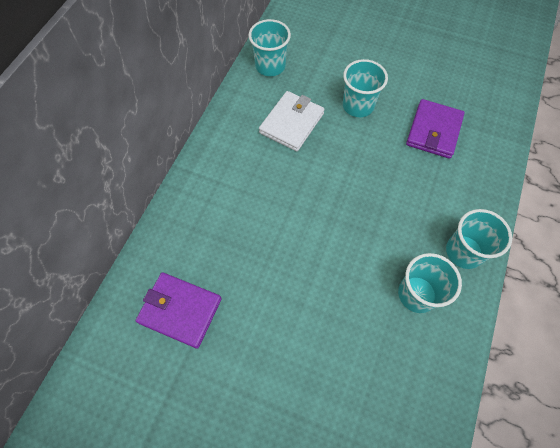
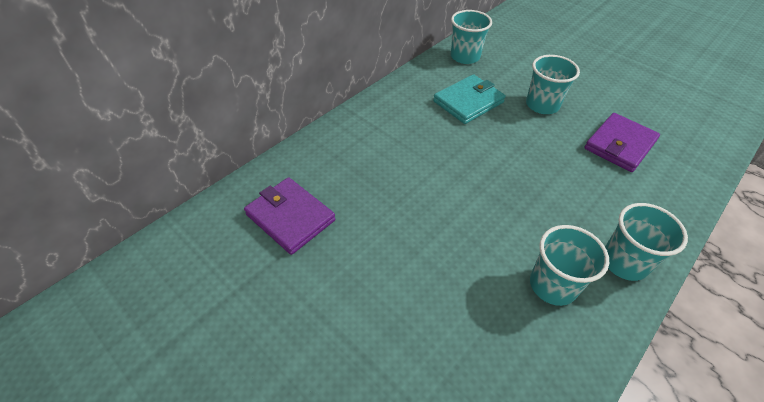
camera: 20 degrees right, 15 degrees down
(291, 123) = (468, 102): white wallet -> turquoise wallet

